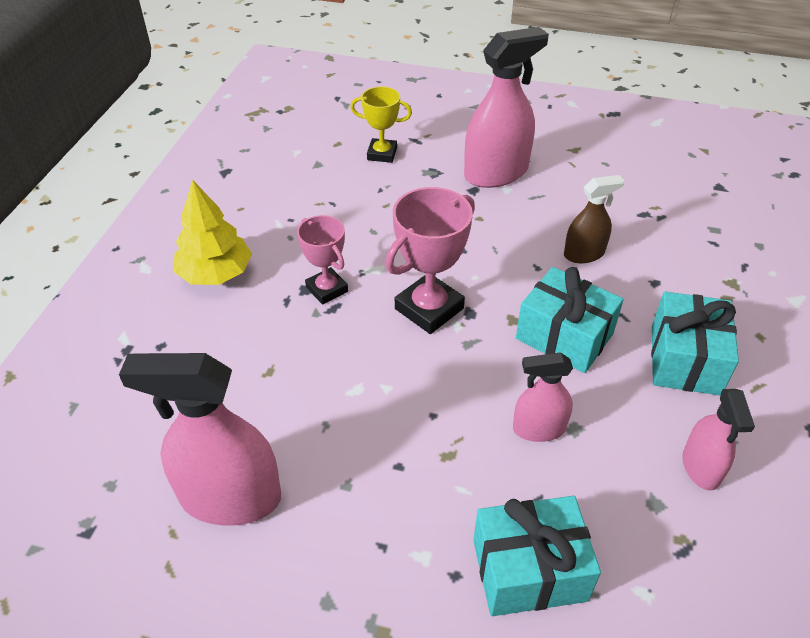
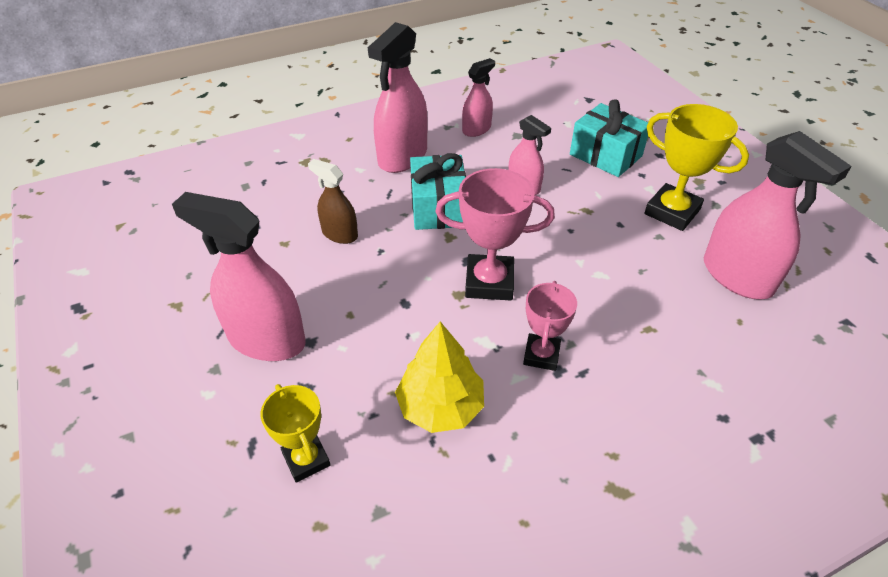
camera: 130 degrees left, 0 degrees up
(215, 274) = (621, 453): yellow tree -> yellow tree (440, 406)
(365, 536) = (672, 212): none -> yellow trophy
(685, 360) = (402, 157): turquoise gift -> pink spray bottle

